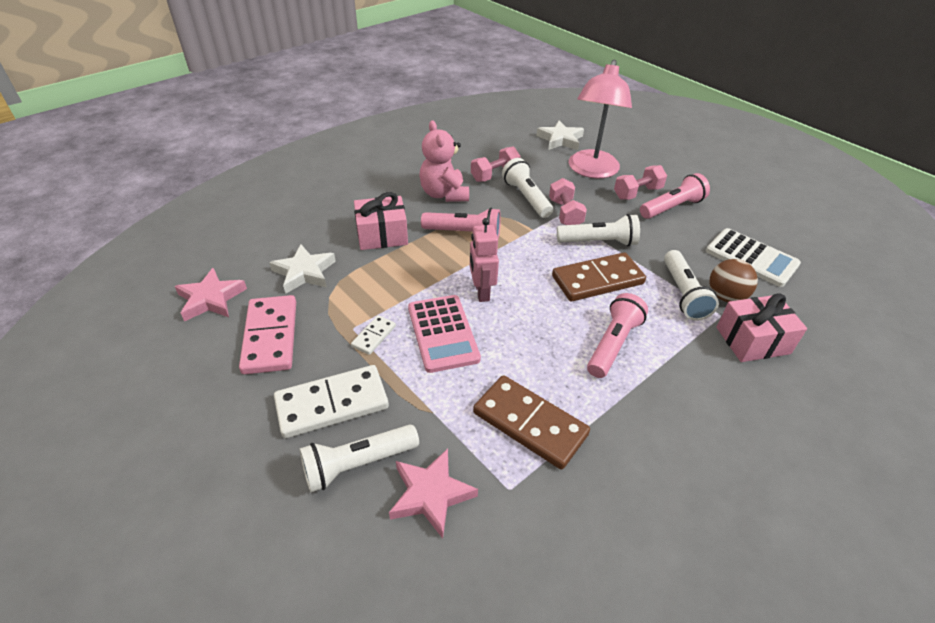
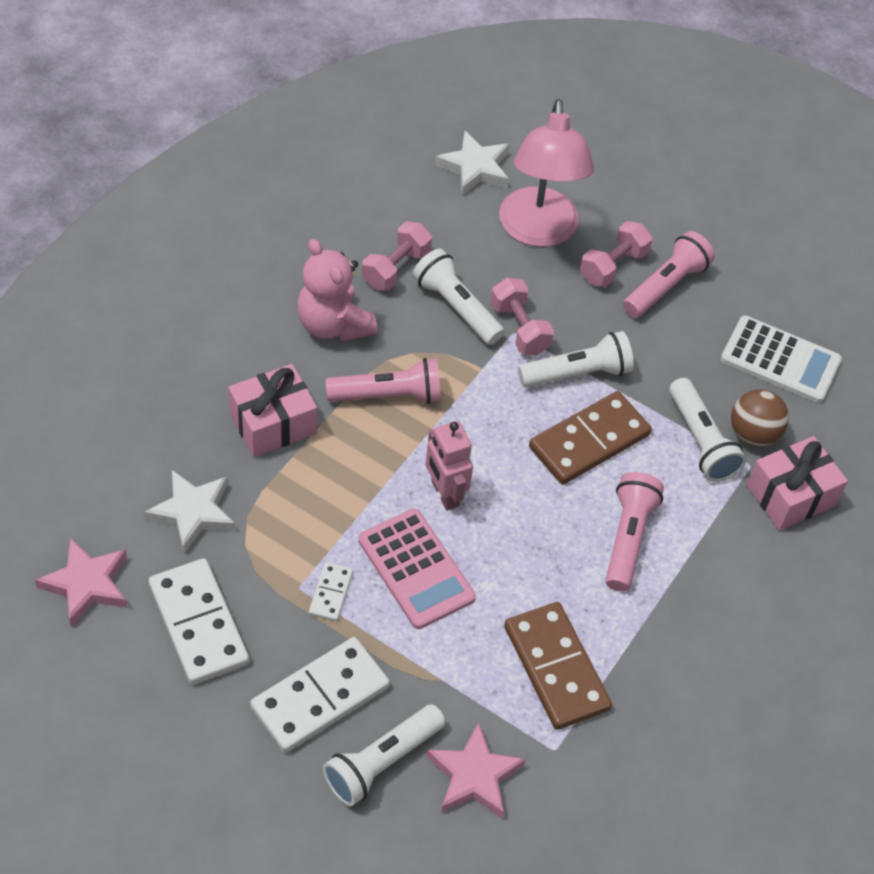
camera: 20 degrees left, 10 degrees up
(270, 337) = (198, 624): pink domino -> white domino
(530, 423) = (556, 668): brown domino -> brown domino turned 45 degrees clockwise

